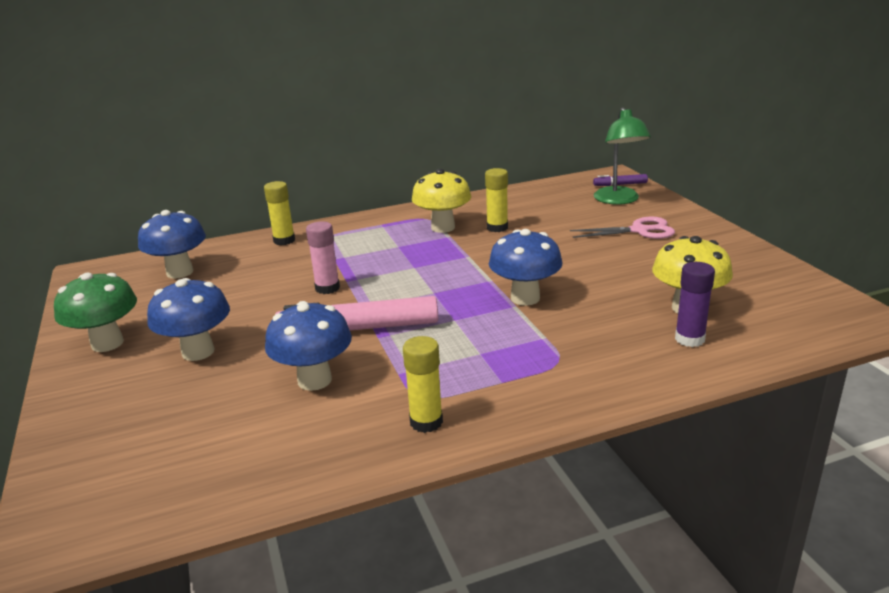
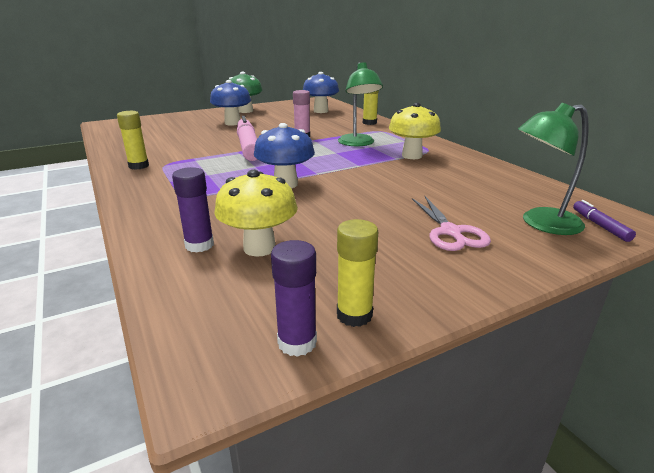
camera: 80 degrees right, 0 degrees up
(314, 380) = (195, 143): blue mushroom -> none
(382, 252) = (358, 143): none -> green lamp
(497, 228) = (421, 172): yellow glue stick -> yellow glue stick (354, 315)
(814, 291) = (297, 342): none -> purple glue stick

